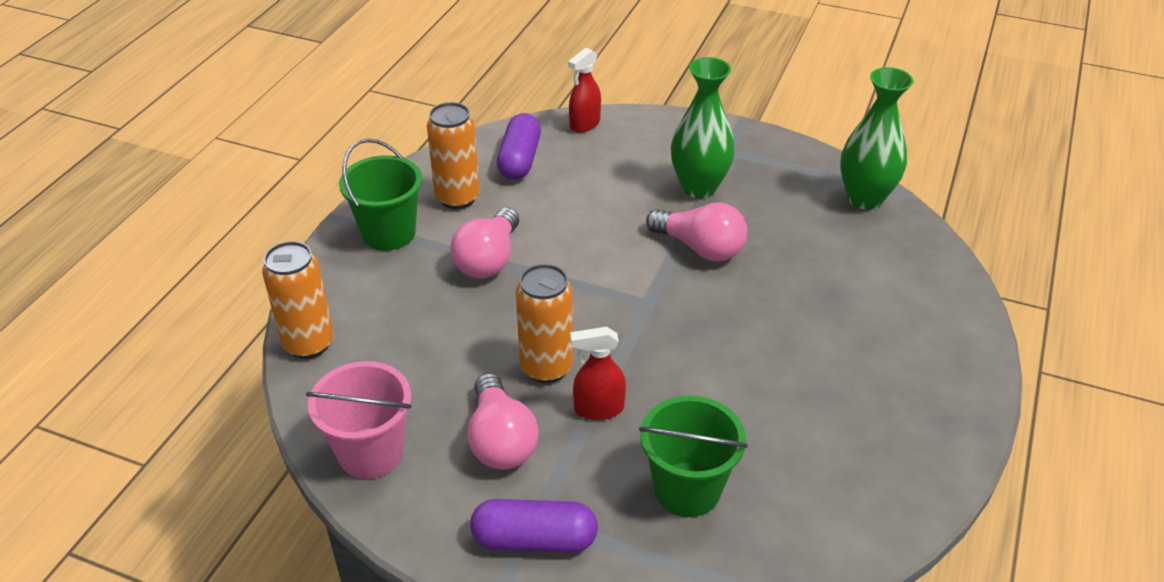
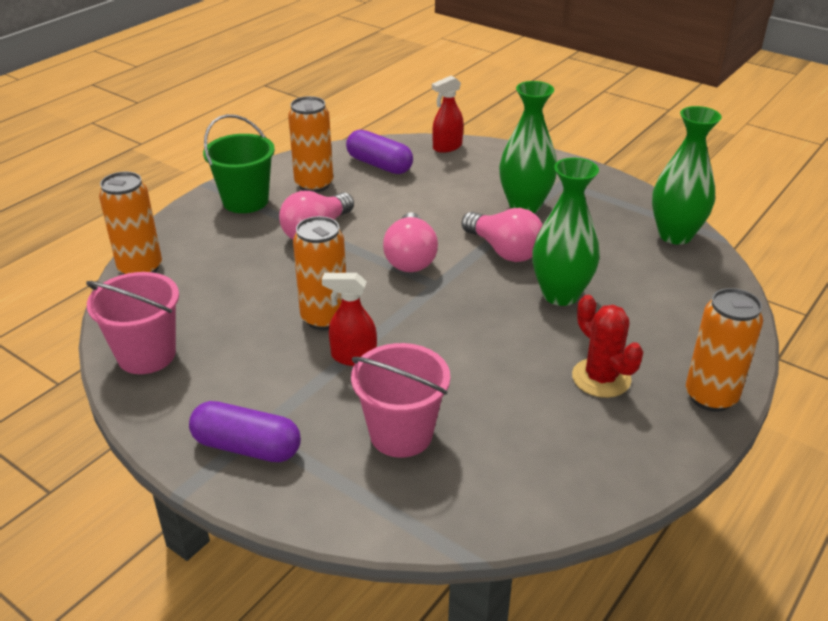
camera: 15 degrees right, 5 degrees down
(500, 440) = (257, 366): pink light bulb -> pink light bulb (410, 258)
(519, 160) = (379, 165): purple capsule -> purple capsule turned 75 degrees counterclockwise
(687, 489) = (401, 434): green bucket -> pink bucket
(779, 292) = (560, 295): none -> green vase
(857, 382) = (601, 378): none -> red cactus
(967, 382) = (710, 397): none -> orange can

